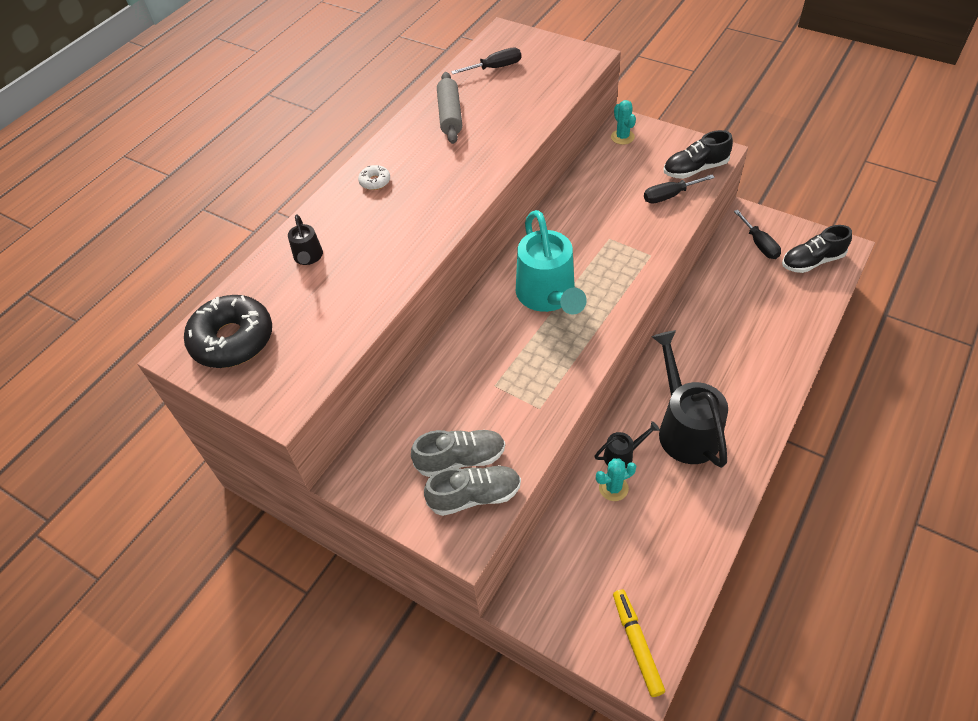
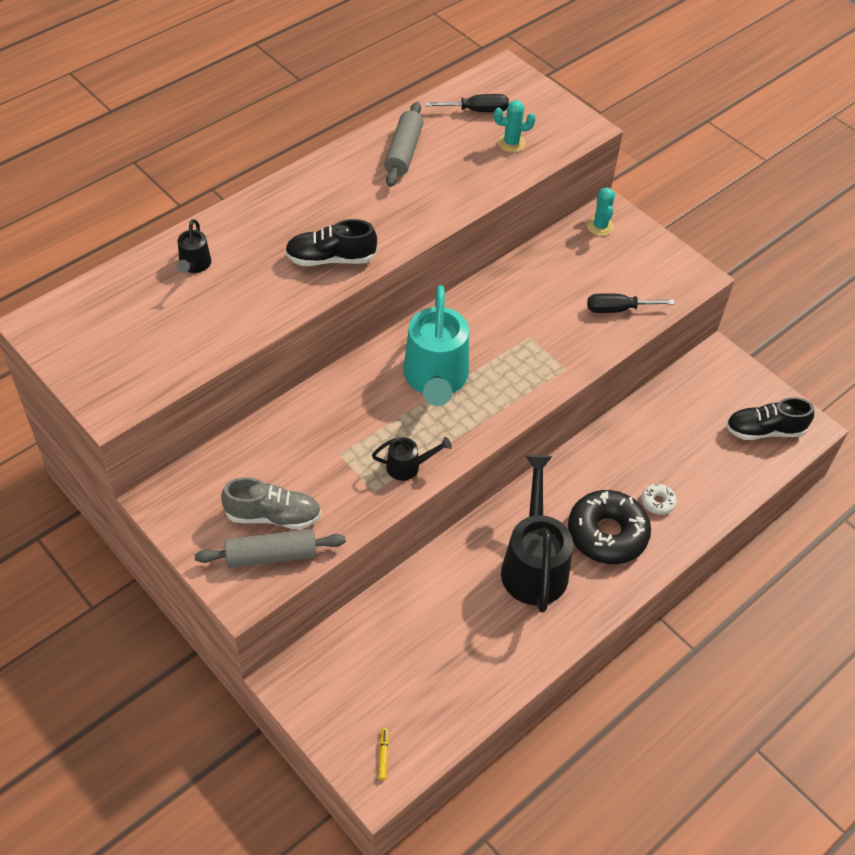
camera: 10 degrees right, 0 degrees up
(232, 339) = (89, 327): black donut -> black donut (607, 534)
(375, 181) = (294, 204): white donut -> white donut (657, 502)
(475, 496) = (271, 555): grey shoe -> grey rolling pin
(613, 488) = (430, 600): turquoise cactus -> turquoise cactus (511, 143)
(622, 455) = (455, 570): black watering can -> black watering can (408, 466)
(637, 644) = (383, 755): yellow marker -> yellow marker, size x0.47
(695, 169) = (661, 287): black shoe -> black shoe (331, 259)
(759, 244) = (715, 393): black screwdriver -> none

